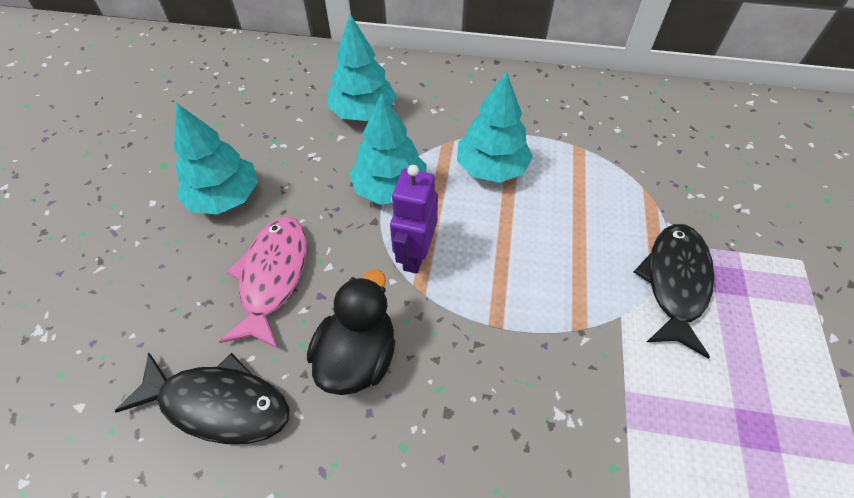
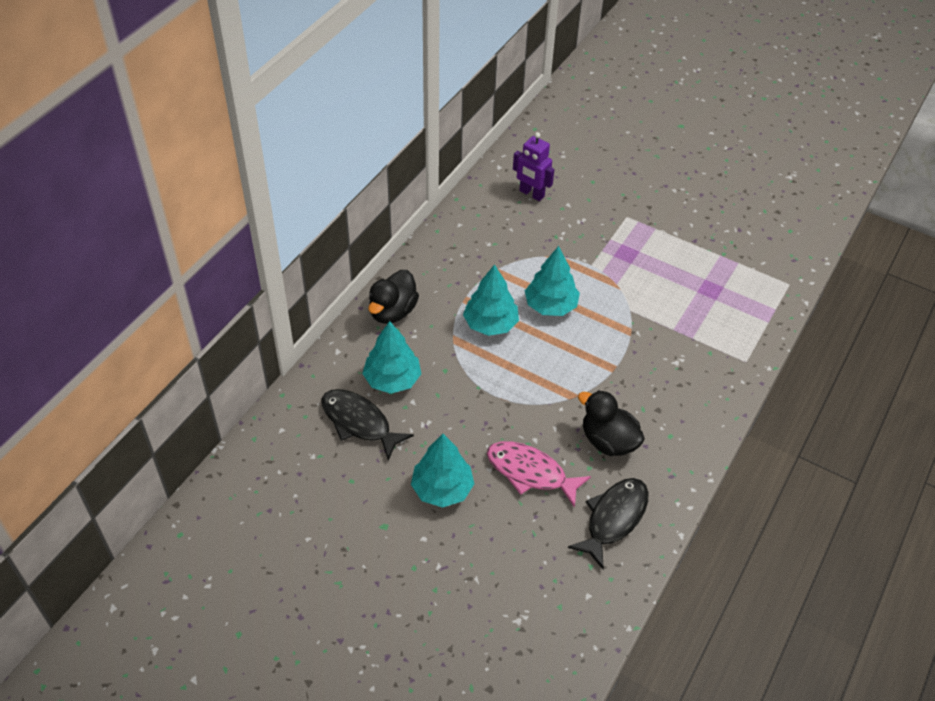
camera: 70 degrees left, 5 degrees down
(390, 188) = (482, 386): turquoise tree -> turquoise tree (551, 306)
(415, 255) = (546, 390): purple robot -> purple robot (531, 194)
(457, 84) = (392, 312): none -> black duck
(675, 283) = (619, 277): black fish -> black fish (359, 422)

